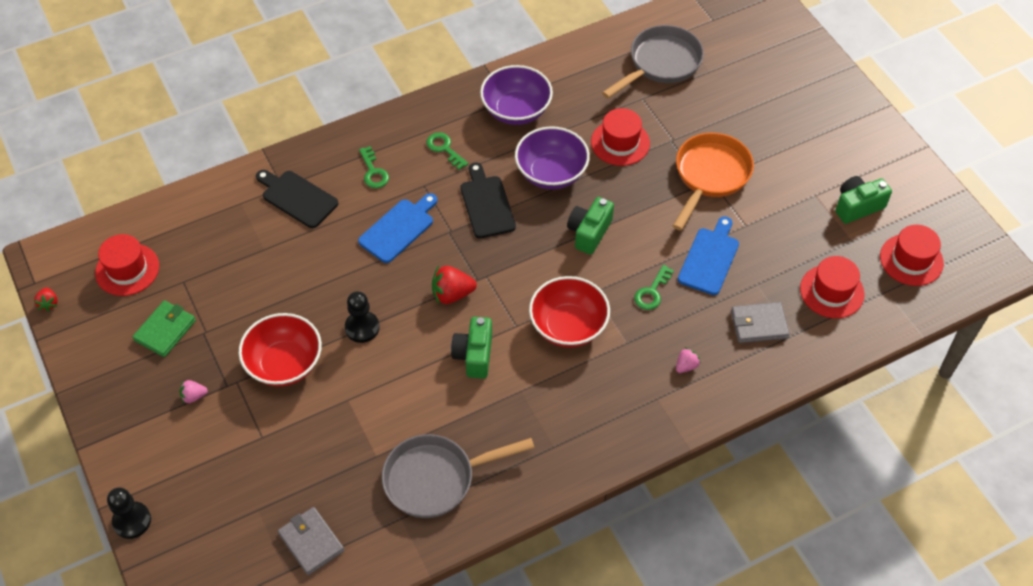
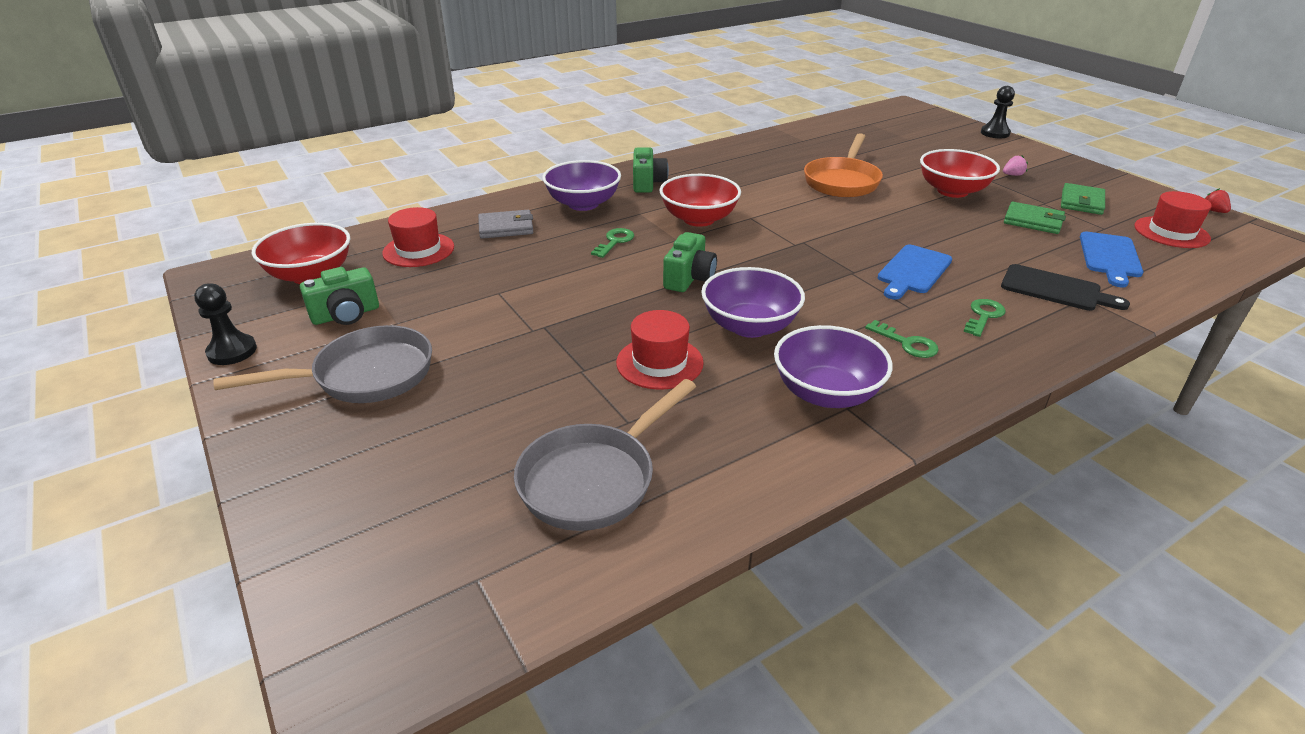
camera: 175 degrees right, 20 degrees down
(242, 298) = (1033, 221): none -> green wallet
(311, 542) = (861, 131): grey wallet -> none
(362, 328) = (899, 210): black pawn -> black pawn (232, 351)
(373, 172) = (983, 316): green key -> green key turned 60 degrees clockwise
(436, 479) = (785, 153): grey pan -> grey pan (365, 376)
(452, 294) = (824, 232): red strawberry -> none
(474, 355) = (783, 201): green camera -> green camera (648, 183)
(486, 204) = (821, 295): black cutting board -> none
(686, 366) = (583, 204): pink strawberry -> purple bowl
(710, 176) = (534, 334): orange pan -> orange pan (842, 181)
(710, 258) = (548, 266): blue cutting board -> blue cutting board (1110, 257)
(911, 260) = (311, 275): red hat -> red bowl

